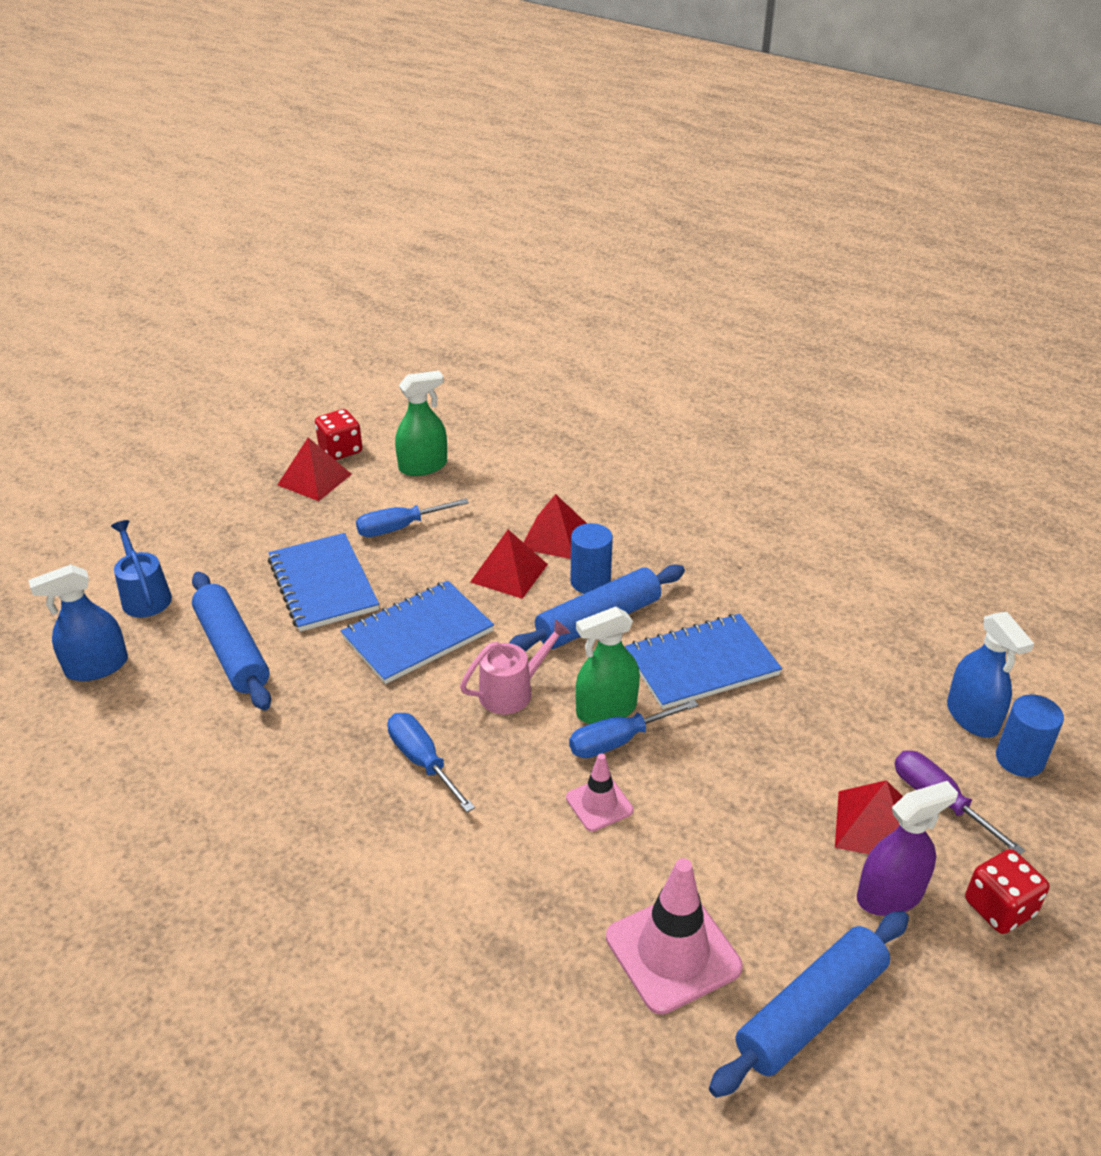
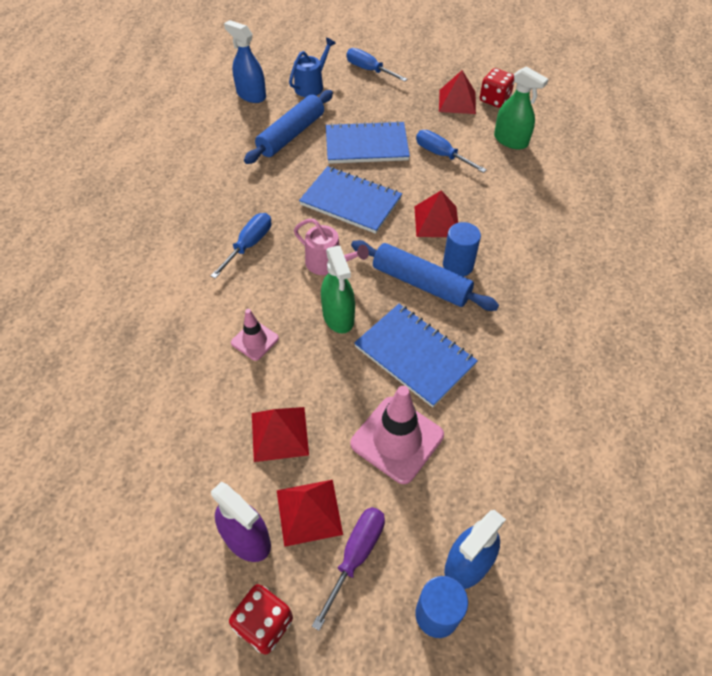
camera: 65 degrees right, 15 degrees up
(323, 584) = (366, 145): blue notebook -> blue notebook turned 45 degrees clockwise
(555, 537) = (490, 230): red pyramid -> red pyramid (279, 433)
(606, 710) = (338, 316): green spray bottle -> green spray bottle turned 150 degrees counterclockwise
(618, 741) = (314, 332): blue screwdriver -> blue screwdriver (369, 70)
(673, 952) = (153, 417): pink traffic cone -> pink traffic cone (397, 439)
(810, 1011) = (132, 509): blue rolling pin -> none

